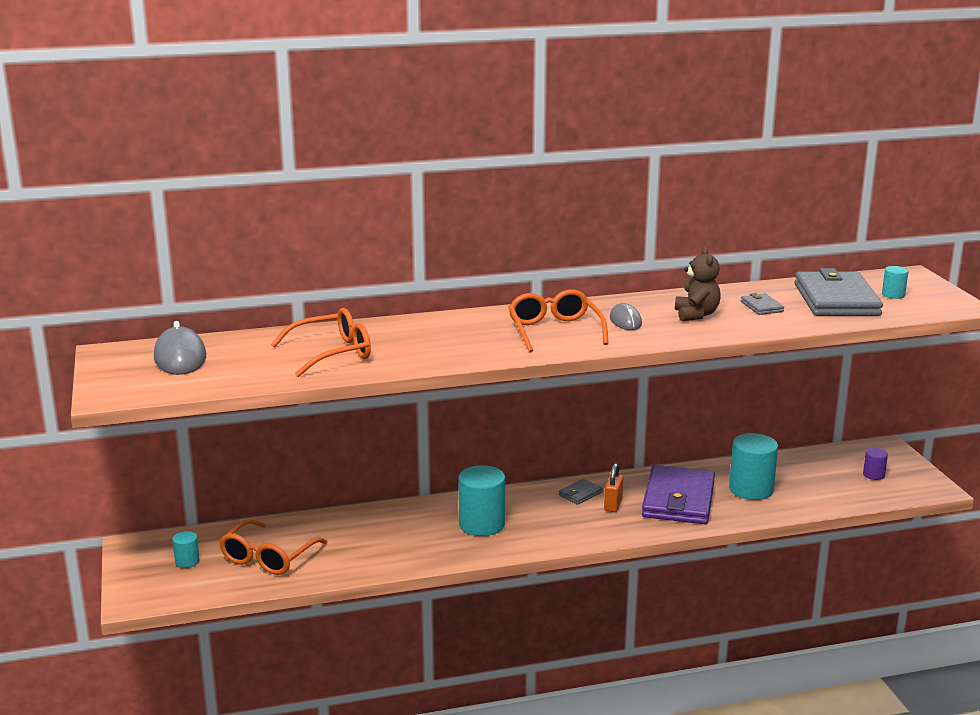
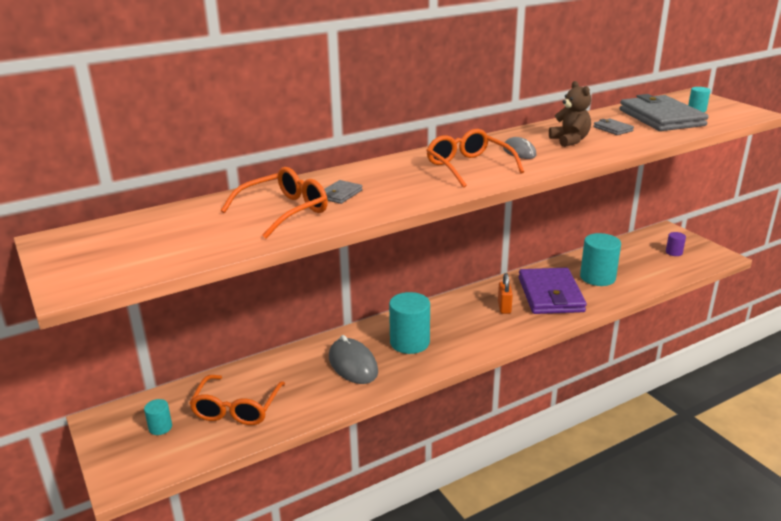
camera: 15 degrees left, 5 degrees up
(180, 357) = (133, 235): grey mouse -> grey mouse (353, 365)
(580, 494) = (473, 302): grey wallet -> grey wallet (340, 194)

